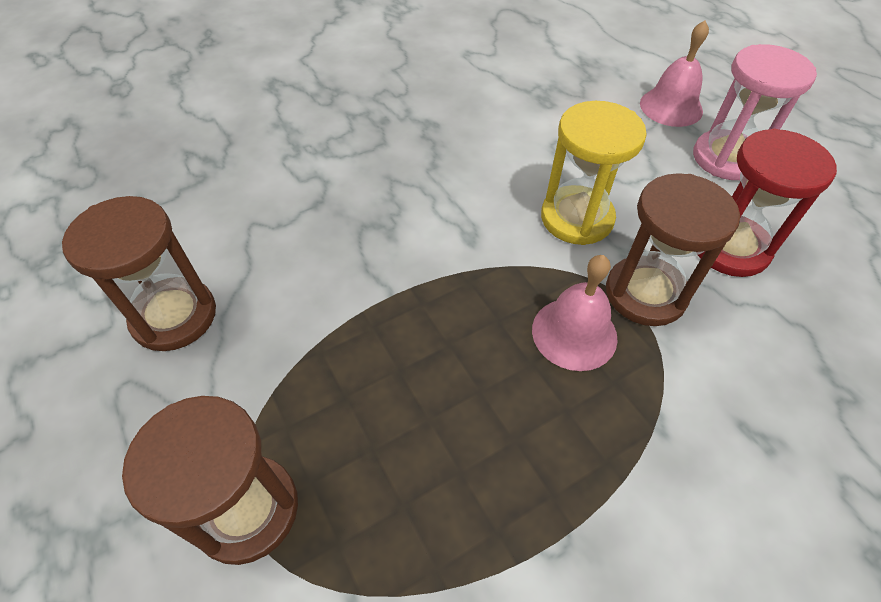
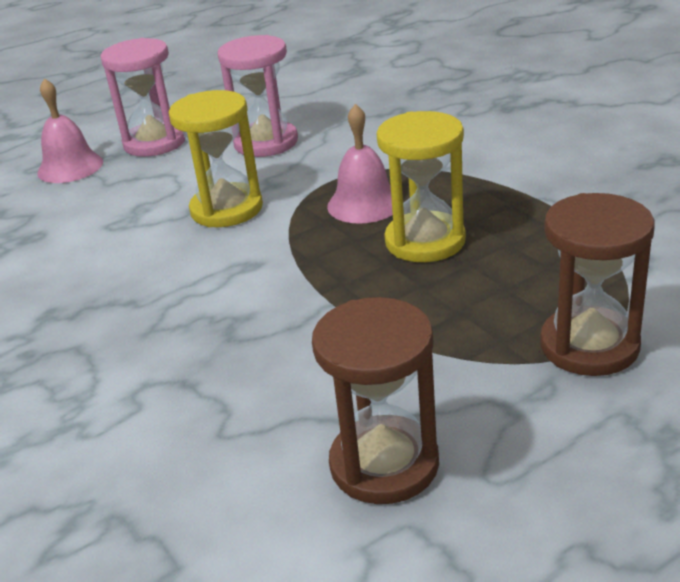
camera: 90 degrees left, 20 degrees down
(483, 383) = (425, 241): none -> yellow hourglass
(645, 293) = (317, 175): brown hourglass -> none
(730, 248) = (266, 142): red hourglass -> pink hourglass

